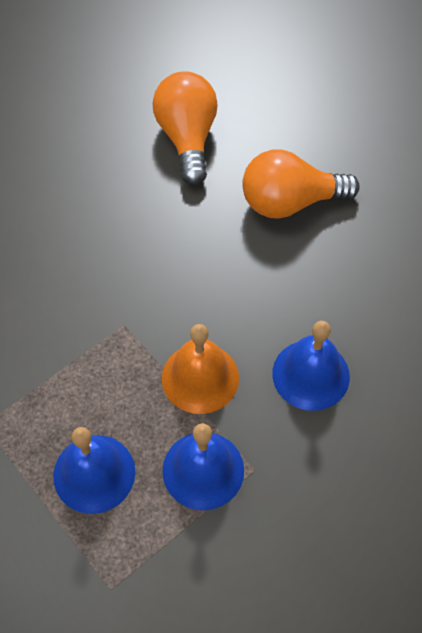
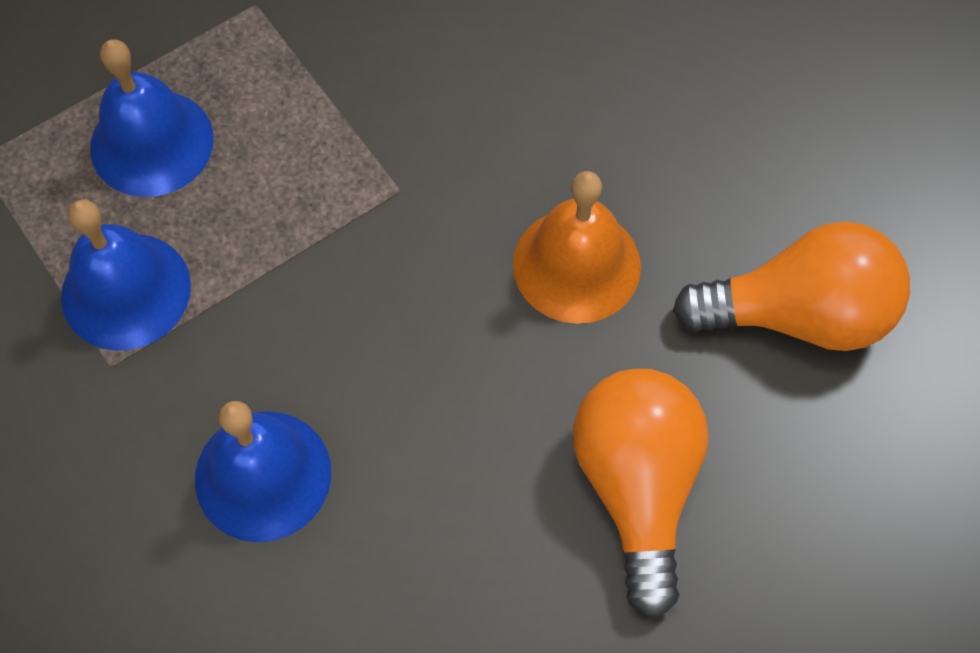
camera: 95 degrees right, 5 degrees up
(200, 378) = (285, 298): orange bell -> orange bell (576, 265)

